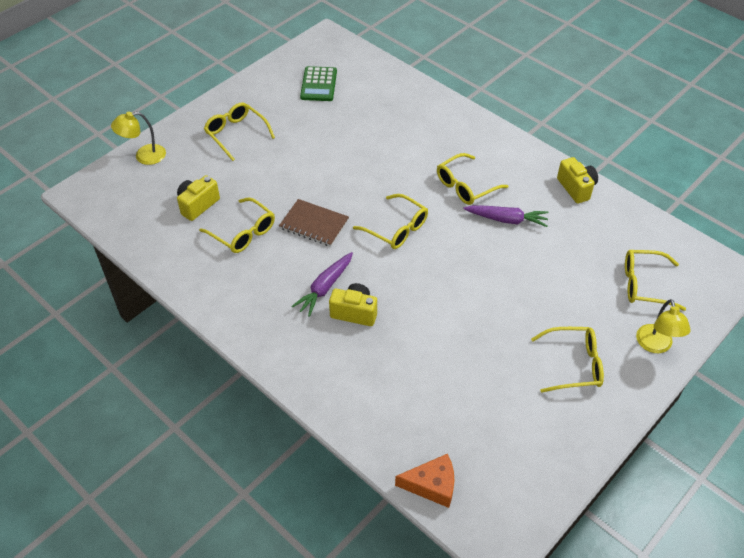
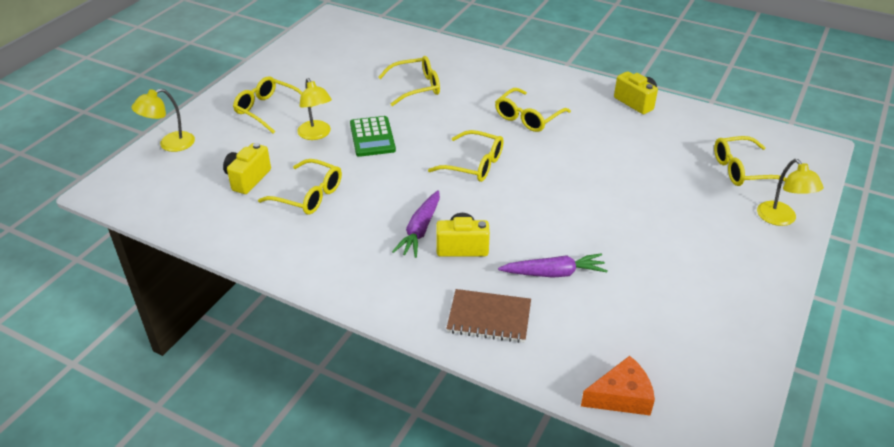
camera: 15 degrees left, 10 degrees down
(269, 169) = (316, 134): none -> yellow lamp
(314, 224) = (384, 175): brown notebook -> brown notebook (489, 318)
(319, 84) = (341, 57): green calculator -> green calculator (372, 137)
(506, 220) = (582, 139): purple carrot -> purple carrot (554, 273)
(574, 364) = (711, 251): yellow glasses -> yellow glasses (416, 87)

